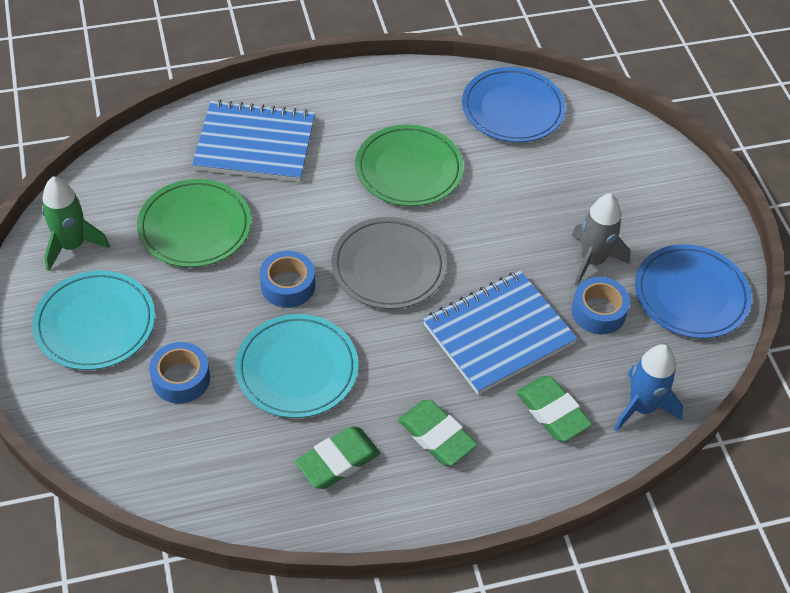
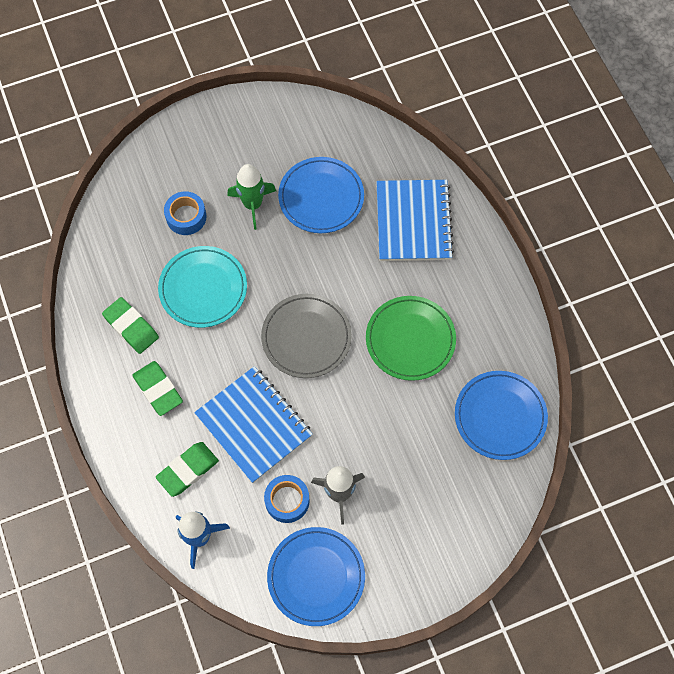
camera: 85 degrees right, 15 degrees up
(72, 245) = (290, 123): green rocket -> green rocket (253, 204)
(95, 324) = (224, 154): turquoise plate -> none
(195, 227) = (321, 197): green plate -> blue plate
(288, 285) = (277, 270): blue tape -> none
(436, 436) = (158, 390): green eraser -> green eraser turned 75 degrees counterclockwise

